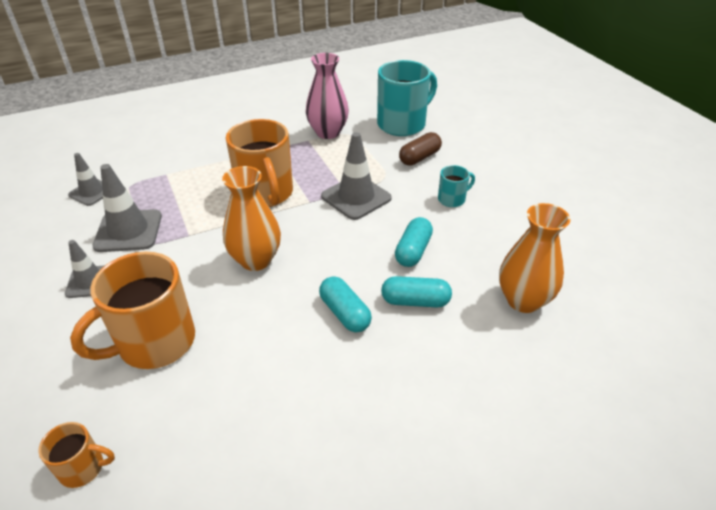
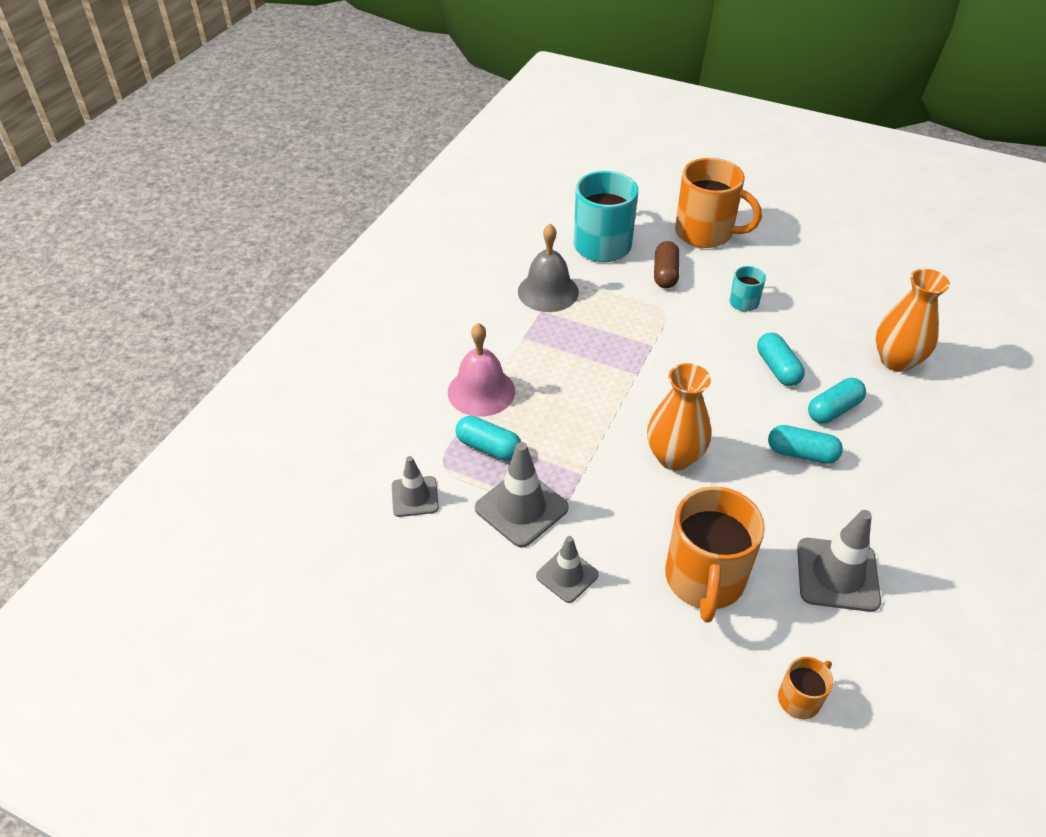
camera: 40 degrees left, 5 degrees up
(165, 191) = (488, 447): none -> turquoise capsule
(208, 162) = (481, 391): none -> pink bell
(265, 194) = (588, 390): orange mug -> orange mug (706, 233)
(328, 132) = (548, 291): pink vase -> grey bell
(356, 197) = (669, 346): grey traffic cone -> grey traffic cone (837, 574)

